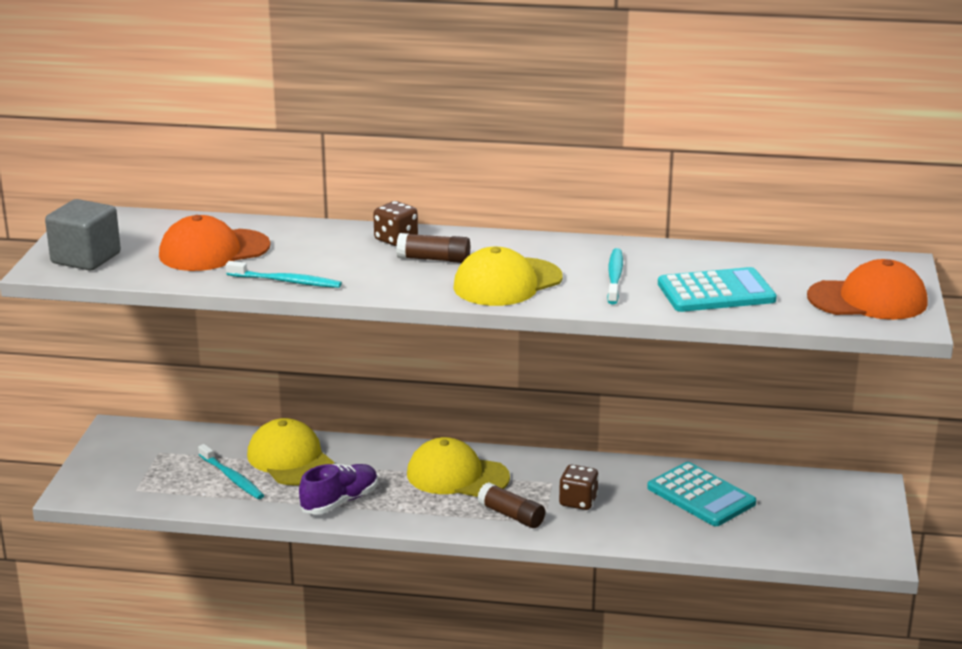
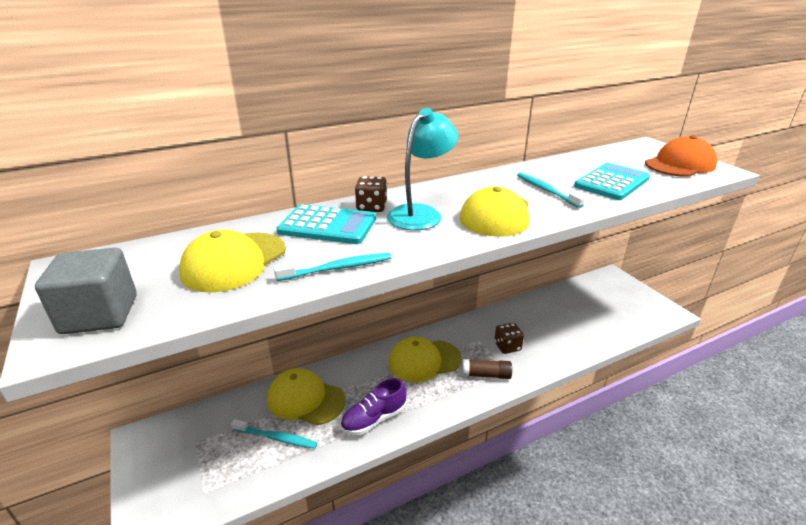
camera: 35 degrees left, 5 degrees up
(214, 251) = (234, 262): orange cap -> yellow cap
(340, 501) = (374, 419): purple shoe -> purple shoe turned 135 degrees counterclockwise
(434, 259) = (421, 213): brown glue stick -> turquoise lamp
(701, 496) = (556, 314): turquoise calculator -> turquoise calculator (327, 225)

